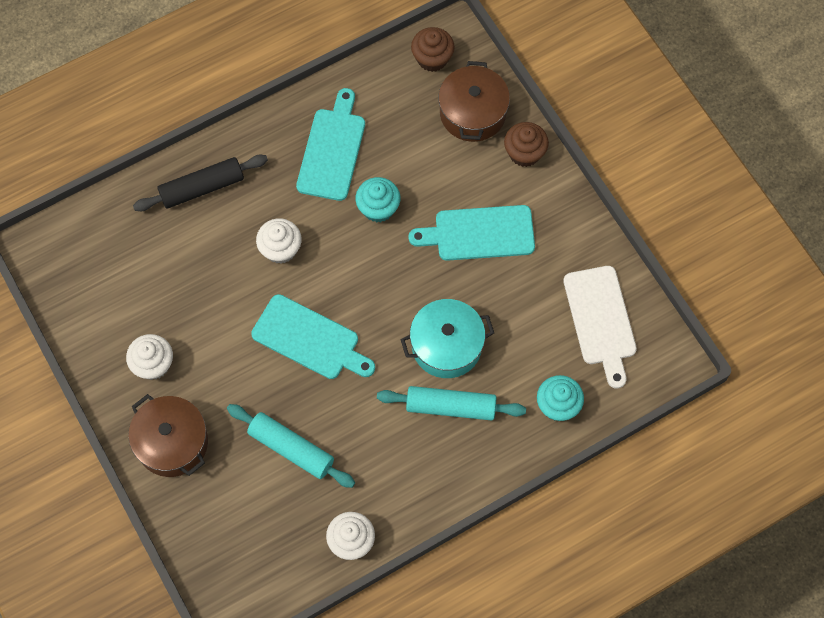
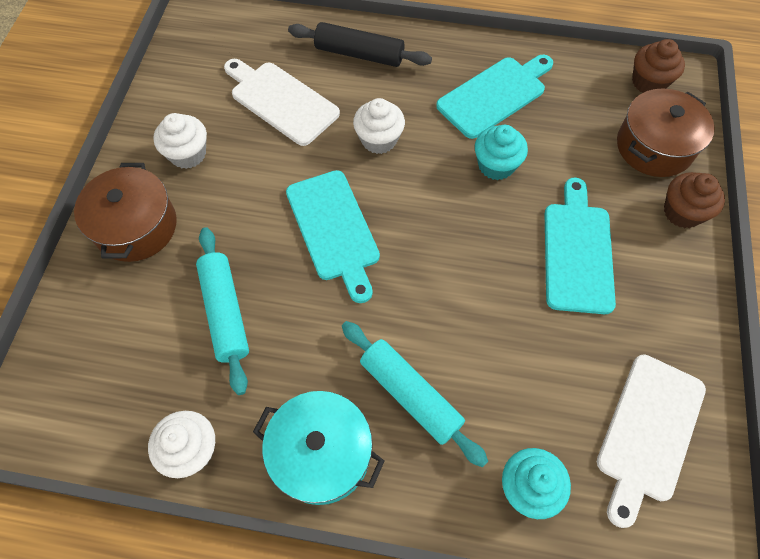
camera: 40 degrees right, 5 degrees down
(180, 271) = (281, 101): none -> white cutting board
(446, 346) = (457, 331): turquoise pot -> turquoise pot (321, 454)
(479, 233) = (577, 252): turquoise cutting board -> turquoise cutting board turned 60 degrees clockwise

